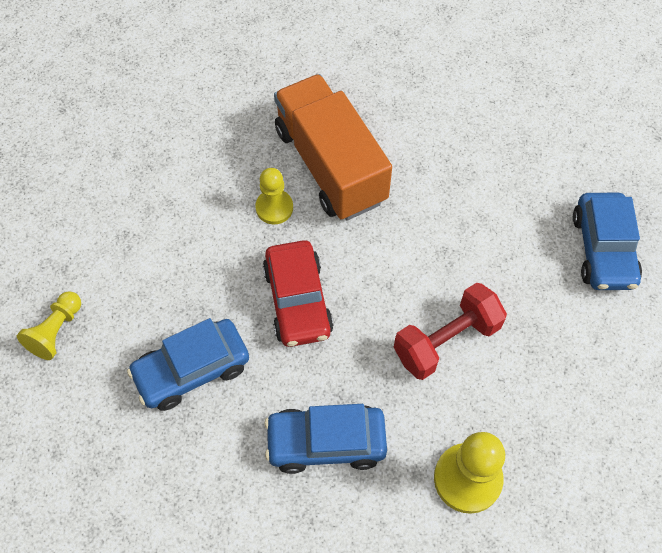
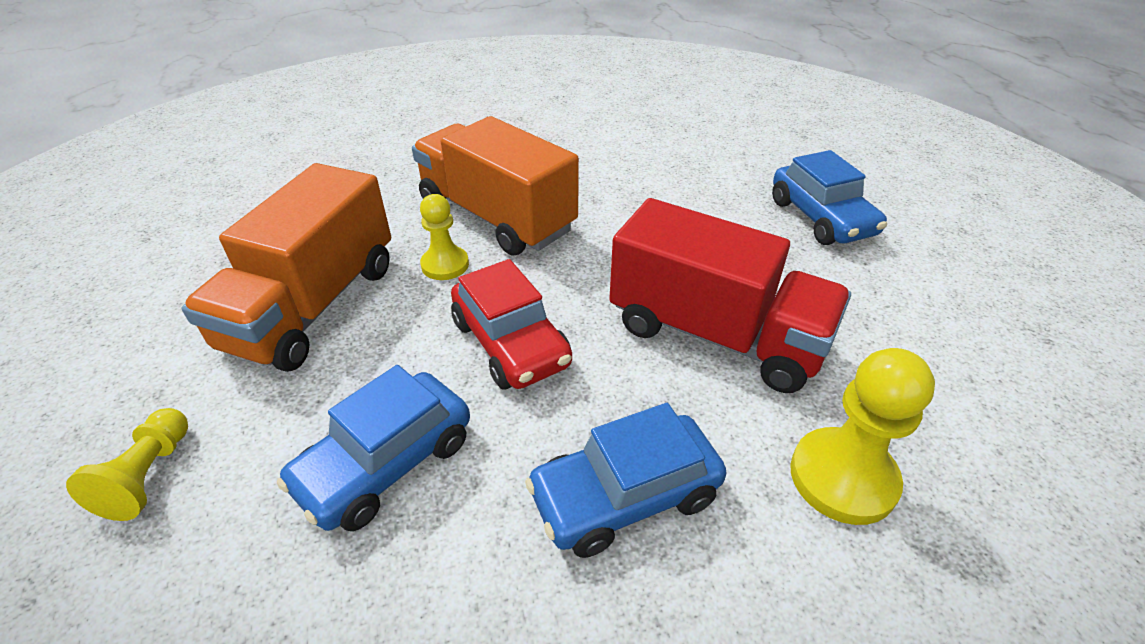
camera: 20 degrees left, 20 degrees down
(171, 221) = (313, 306): none -> orange truck
(446, 341) = (715, 334): red dumbbell -> red truck

